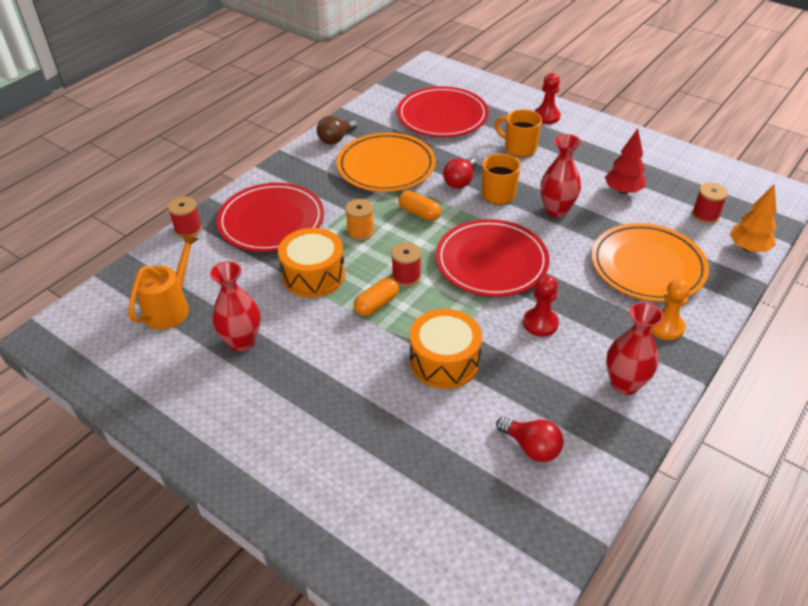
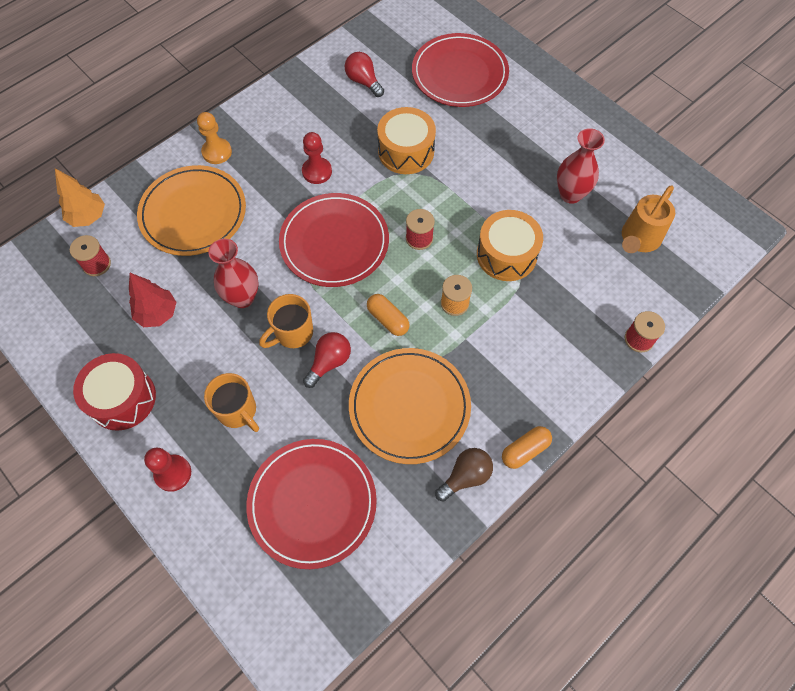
camera: 170 degrees left, 20 degrees up
(271, 221) = (549, 336): red plate -> red plate (459, 74)
(376, 304) = (451, 212): orange capsule -> orange capsule (525, 450)
(611, 143) = (122, 398): none -> red drum
(624, 384) = (276, 113): red vase -> none

